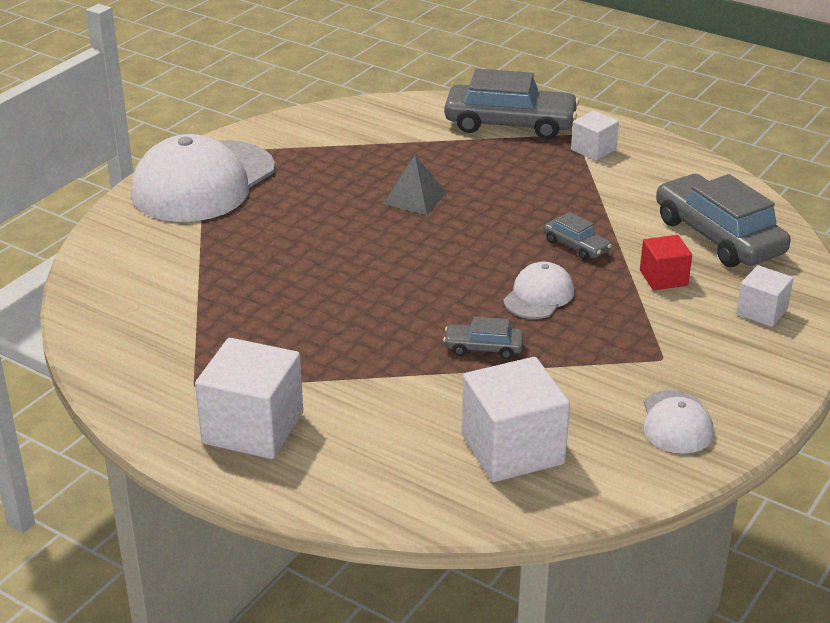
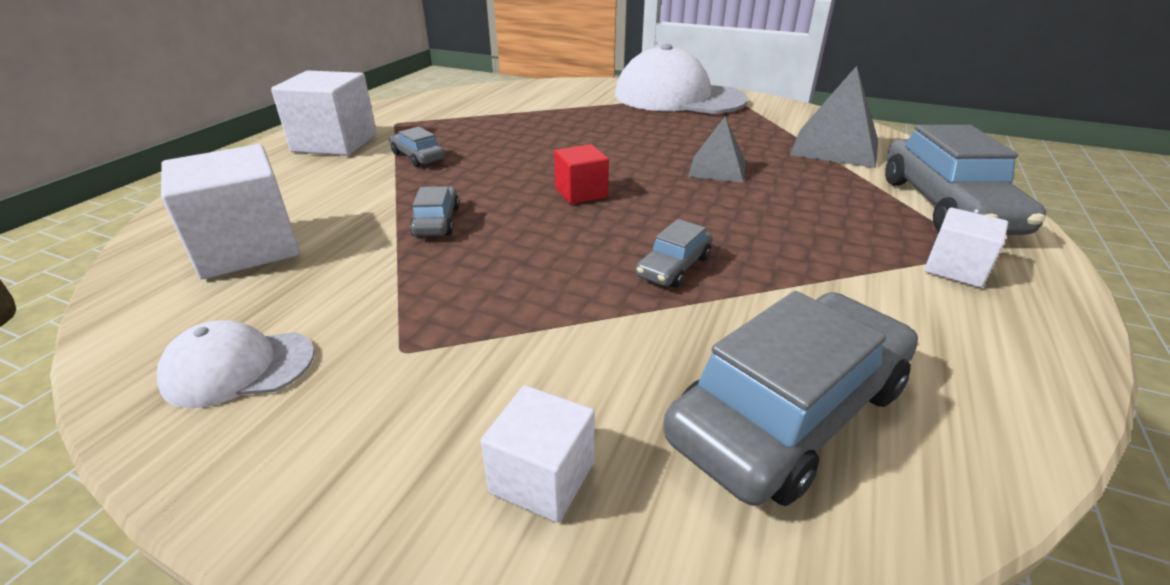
camera: 80 degrees right, 0 degrees up
(323, 363) = (418, 157): none -> grey car
(386, 134) = (835, 147): none -> grey pyramid
(538, 296) = (545, 247): white cap -> none
(663, 278) = (620, 347): red cube -> red cube (581, 193)

